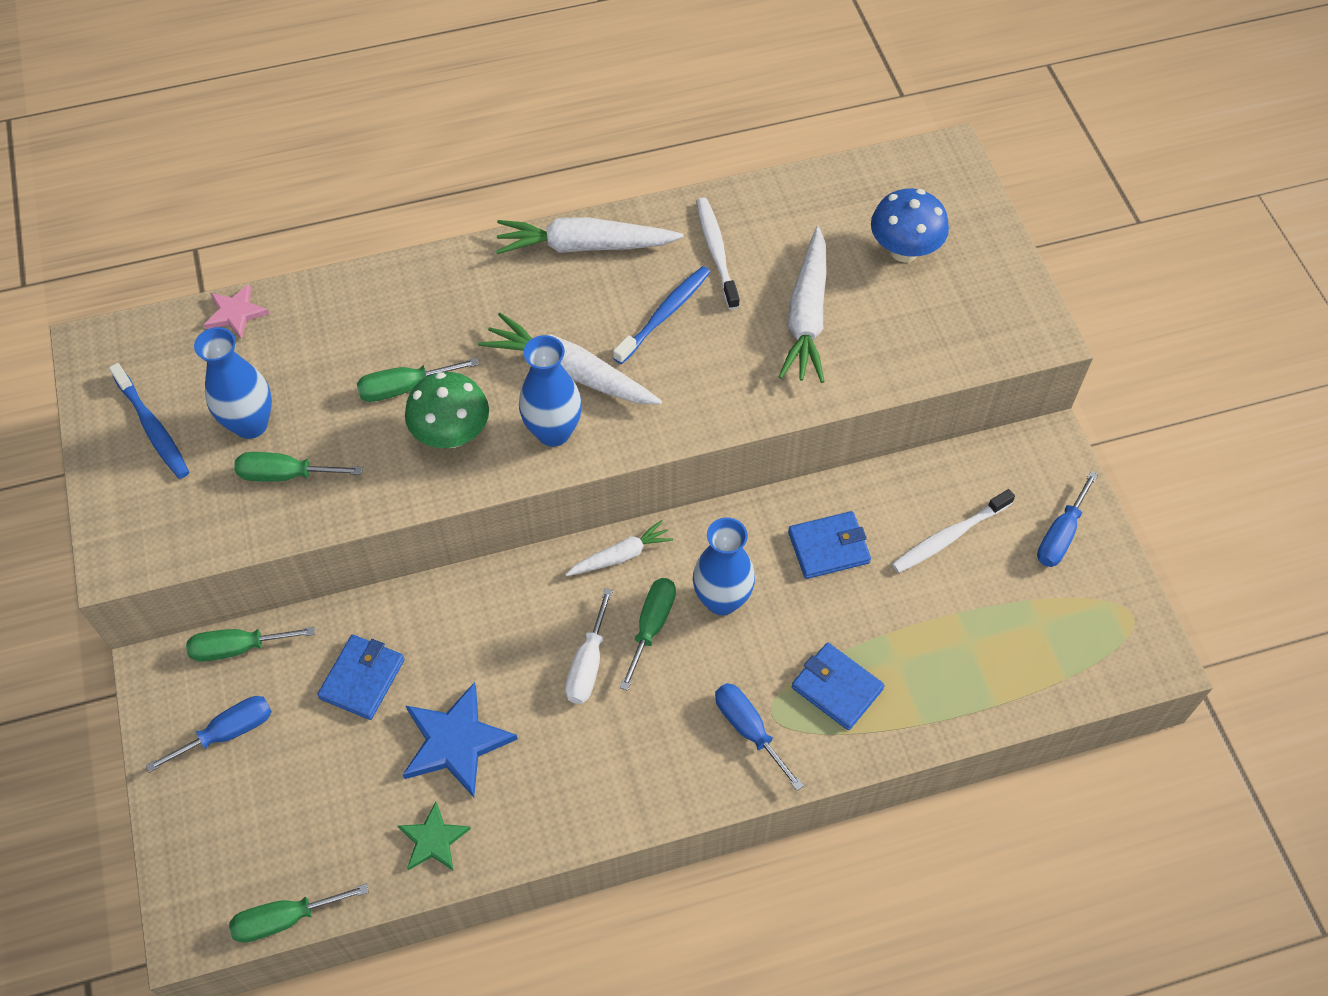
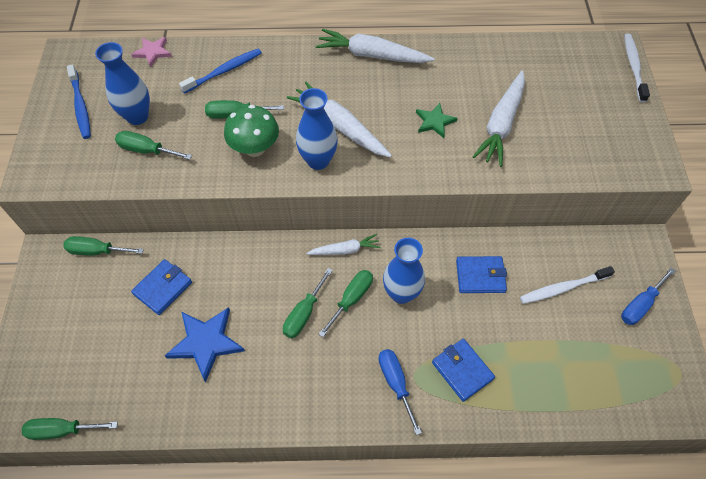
camera: 15 degrees right, 0 degrees up
(228, 732) = (72, 301): blue screwdriver -> none
(433, 839) = (171, 403): green star -> green star (434, 121)
(588, 664) = (304, 314): white screwdriver -> green screwdriver
(664, 315) = (409, 105): blue toothbrush -> blue toothbrush (224, 71)
(716, 252) = (453, 75): white toothbrush -> white toothbrush (633, 67)
(904, 250) = (575, 97): blue mushroom -> none

